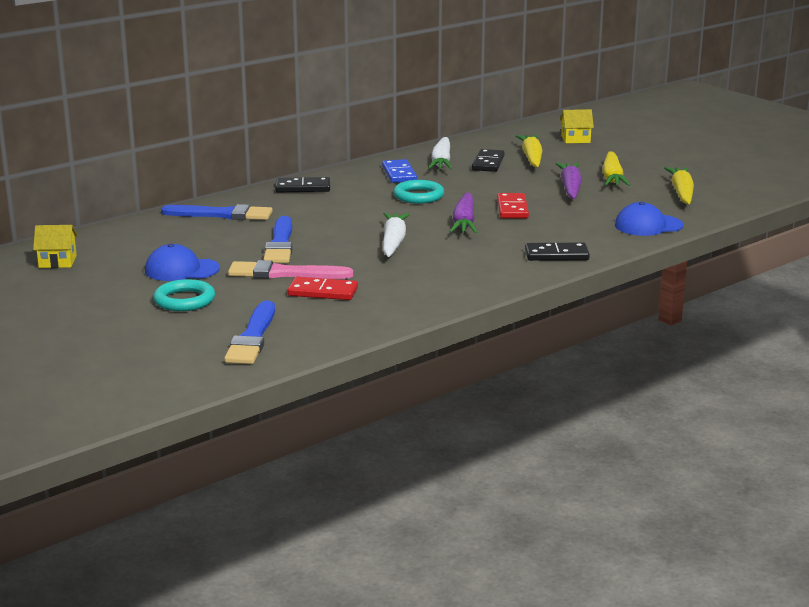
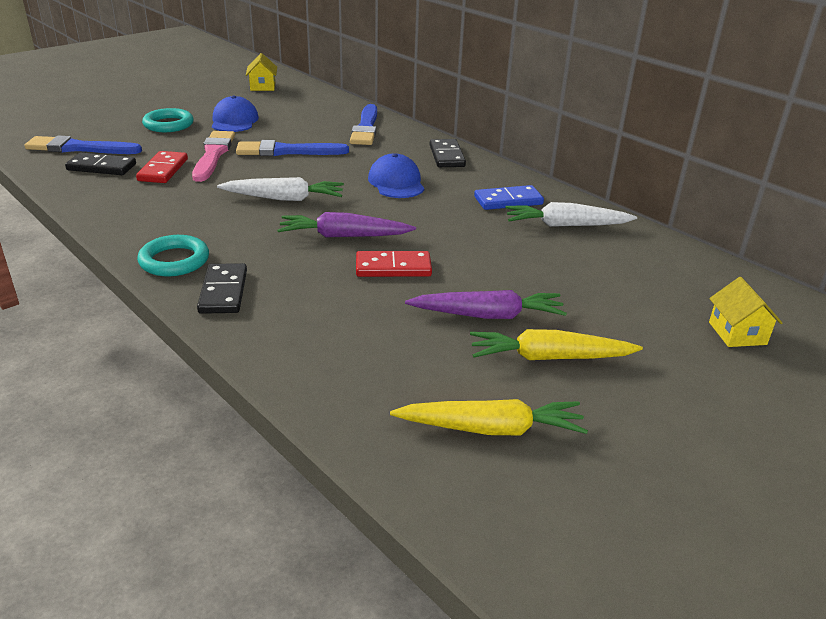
camera: 85 degrees right, 10 degrees up
(418, 196) = (432, 211): turquoise ring -> turquoise ring (174, 261)
(488, 163) = (574, 255): black domino -> black domino (102, 167)
(531, 157) = (617, 289): yellow carrot -> none
(648, 225) = (326, 376): blue cap -> blue cap (396, 182)

